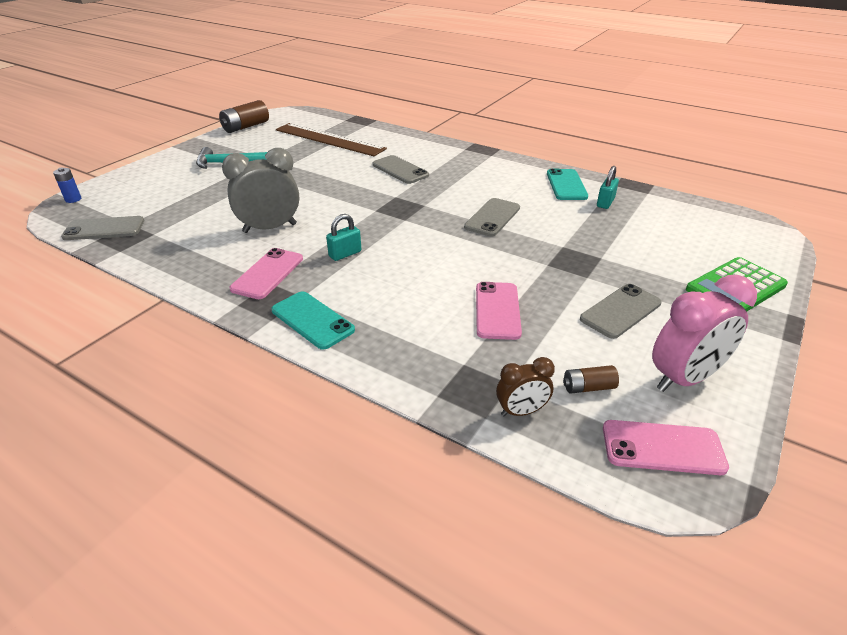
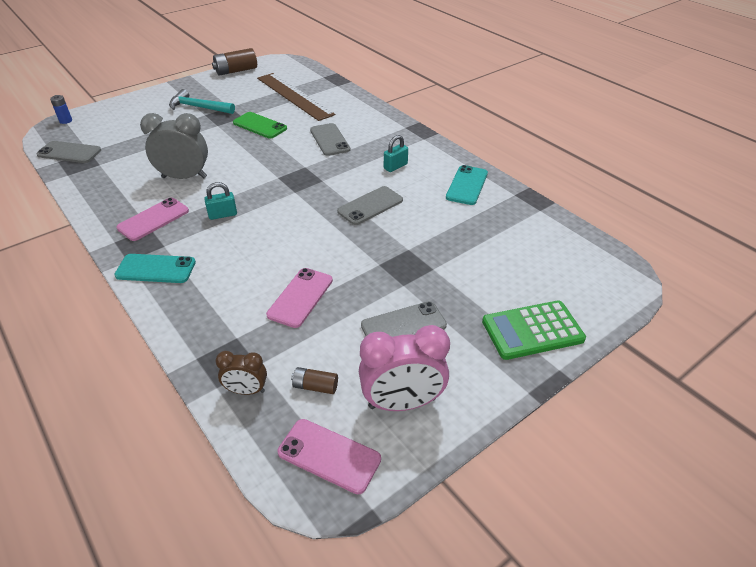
camera: 20 degrees right, 5 degrees up
(312, 320) = (156, 269): turquoise phone -> turquoise phone turned 60 degrees counterclockwise
(315, 169) = (260, 126): none -> green phone
(605, 203) = (487, 212): turquoise padlock -> turquoise padlock (395, 166)

